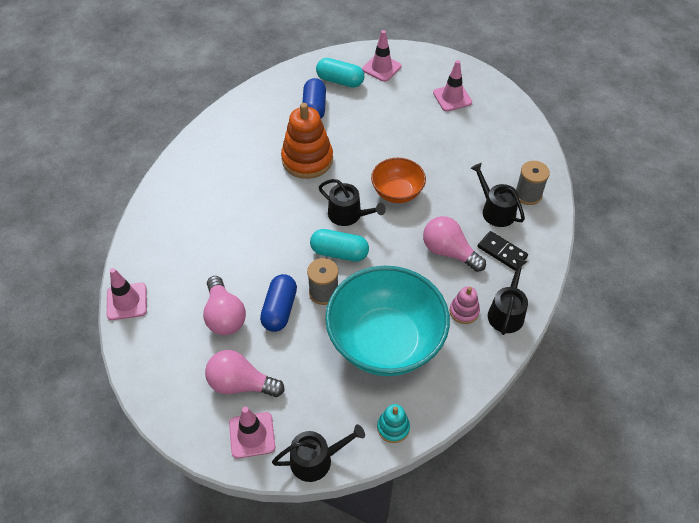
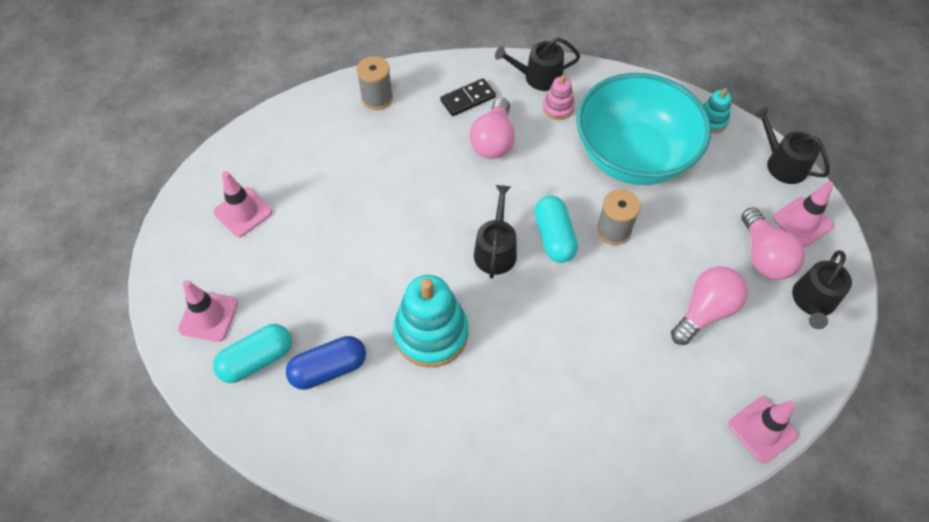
camera: 115 degrees left, 5 degrees up
(279, 309) = (661, 261): blue capsule -> none
(307, 159) = (431, 333): orange stacking toy -> turquoise stacking toy
(340, 81) = (257, 360): turquoise capsule -> turquoise capsule turned 60 degrees clockwise
(397, 192) = (435, 214): orange bowl -> none
(495, 210) = (414, 118): black watering can -> black watering can (813, 301)
(502, 252) = (468, 99): black domino -> black domino turned 45 degrees clockwise

